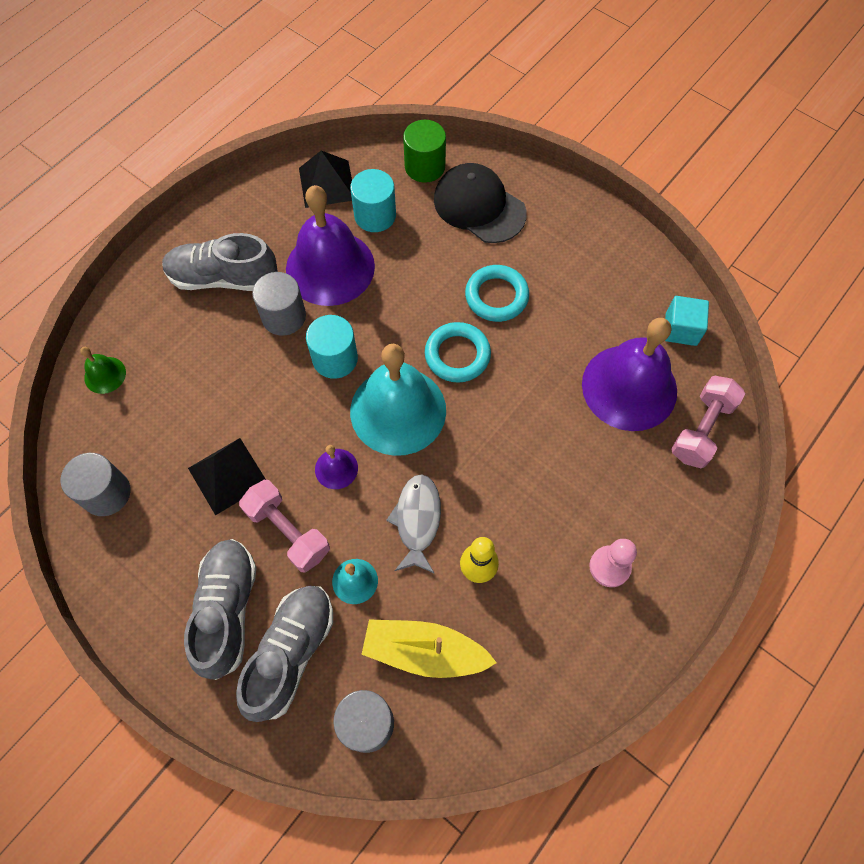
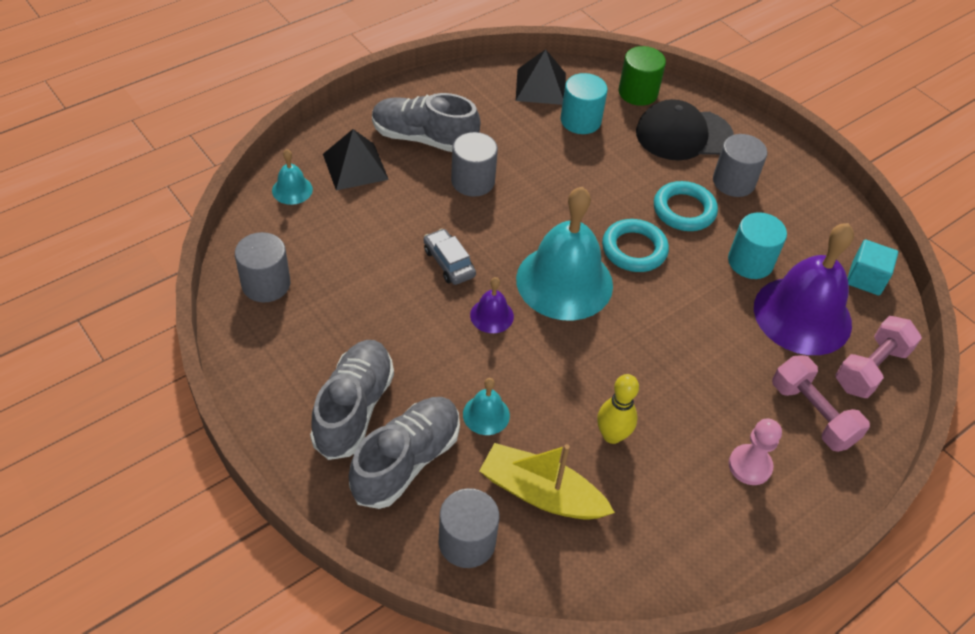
camera: 10 degrees right, 15 degrees down
(105, 375) = (292, 190): green bell -> turquoise bell
(228, 475) = (385, 297): black pyramid -> black pyramid (355, 166)
(281, 419) = (449, 262): none -> grey car
(288, 531) = (431, 357): pink dumbbell -> pink dumbbell (812, 414)
(330, 267) = (527, 152): purple bell -> none
(335, 359) = (513, 226): turquoise cylinder -> turquoise cylinder (750, 262)
(417, 520) = (561, 378): grey fish -> none
(479, 206) = (683, 134): black cap -> black cap turned 60 degrees counterclockwise
(538, 250) = (733, 182): none -> grey cylinder

